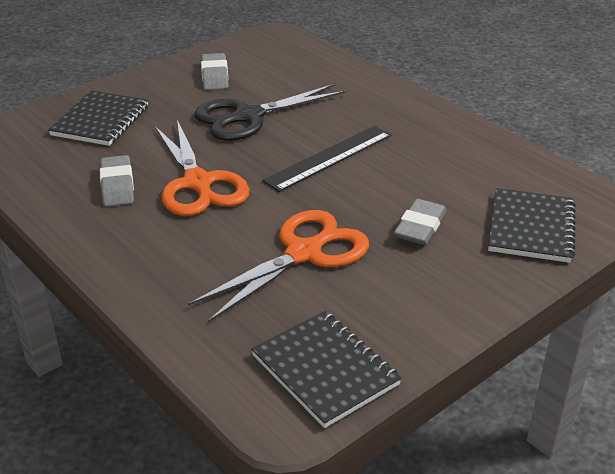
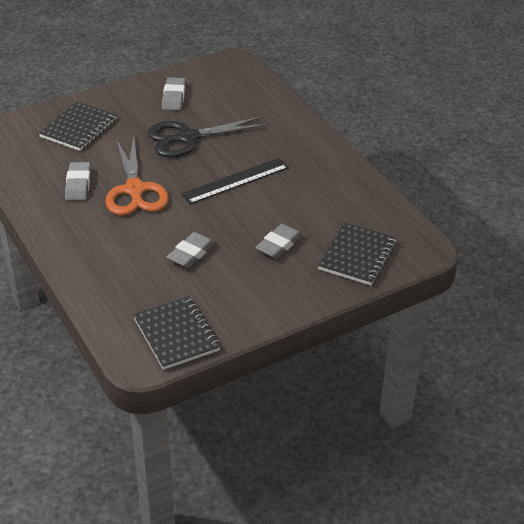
camera: 10 degrees right, 5 degrees up
(304, 253) = (191, 253): orange scissors -> grey eraser

